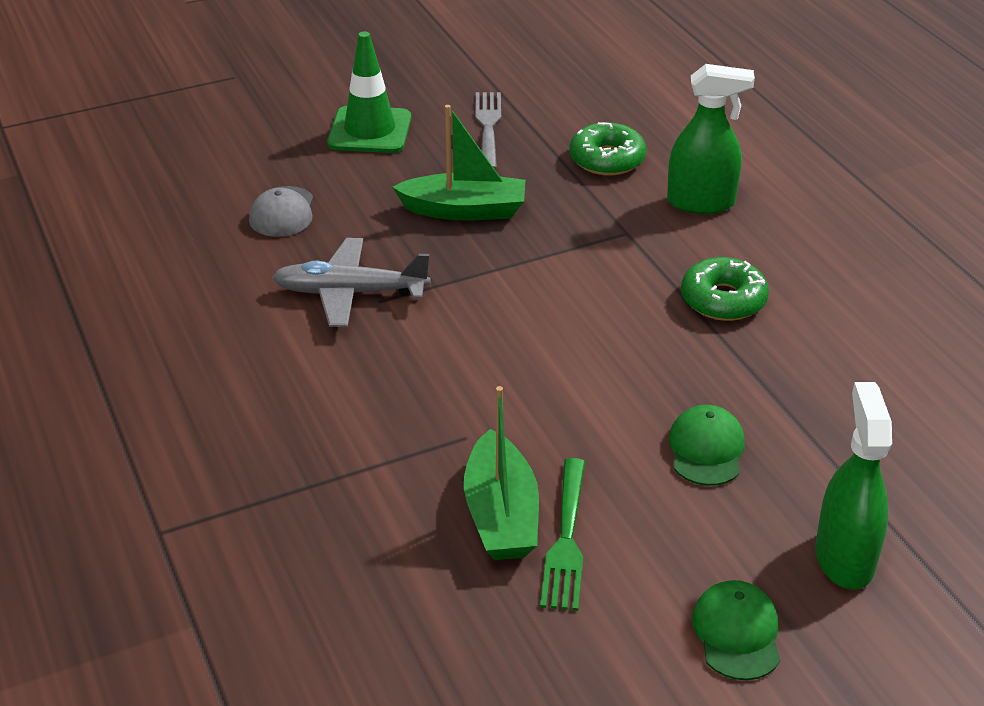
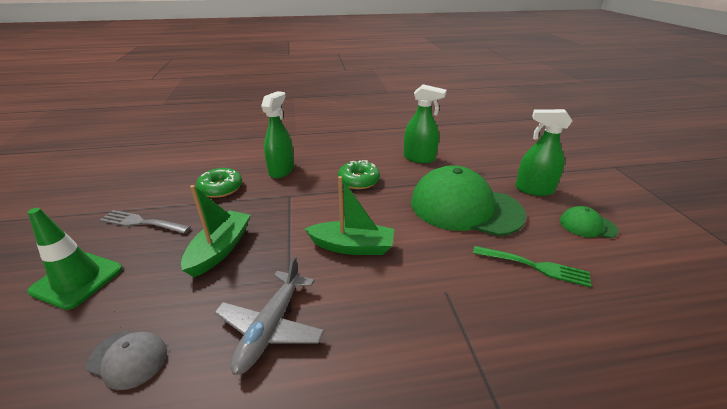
camera: 75 degrees left, 5 degrees down
(501, 515) = (517, 289): green boat -> green boat (352, 246)
(706, 449) = (465, 207): green cap -> green cap, size x2.26
(874, 369) = (419, 158): none -> green spray bottle

